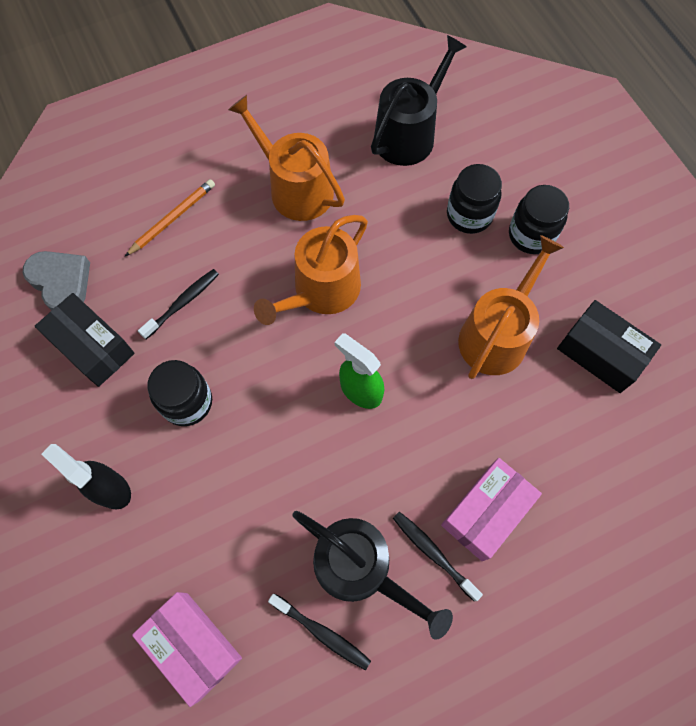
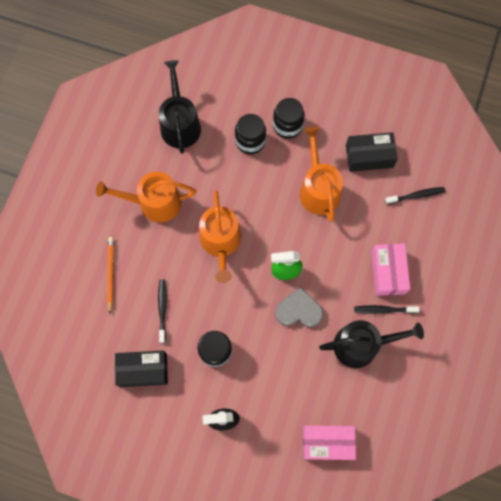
camera: 45 degrees left, 5 degrees up
(61, 282) = (92, 356): grey heart -> grey heart (298, 310)
(322, 633) = (372, 385): black toothbrush -> black toothbrush (416, 196)

